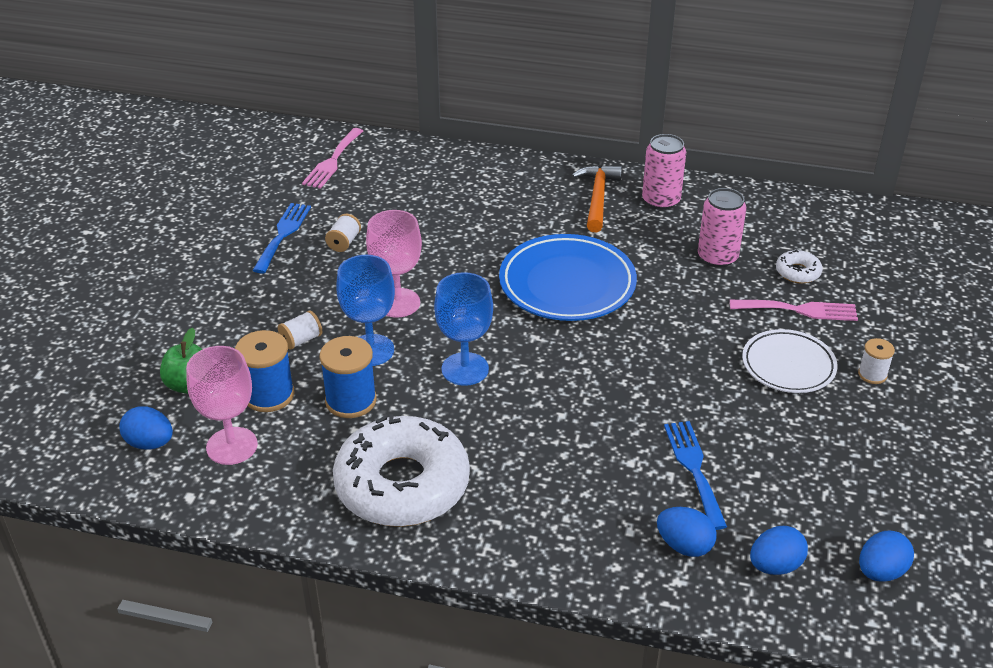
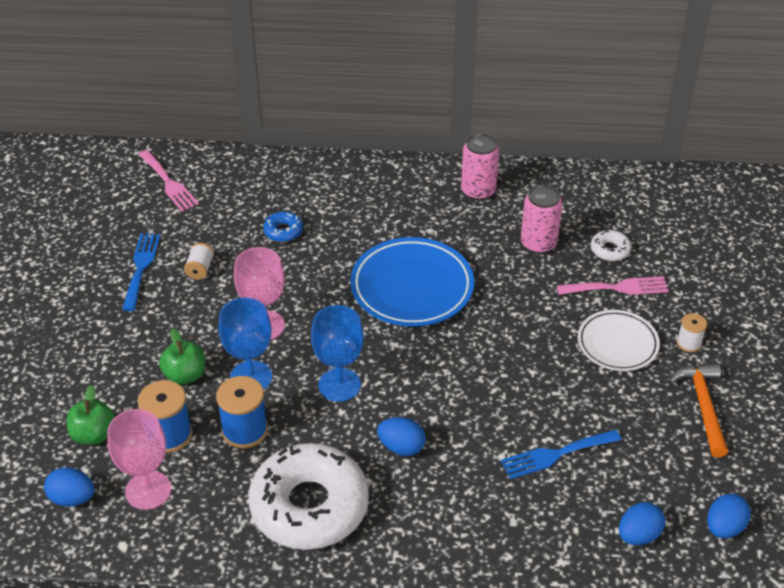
camera: 10 degrees left, 5 degrees up
(301, 340) = (185, 375): white spool -> green apple
(332, 161) = (169, 183): pink fork -> pink fork turned 45 degrees counterclockwise
(441, 217) = (283, 231): none -> blue donut
(597, 198) = (421, 194): orange hammer -> orange hammer (703, 406)
(684, 546) = (561, 528): blue egg -> blue egg (401, 447)
(694, 469) = (556, 455): blue fork -> blue fork turned 90 degrees counterclockwise

